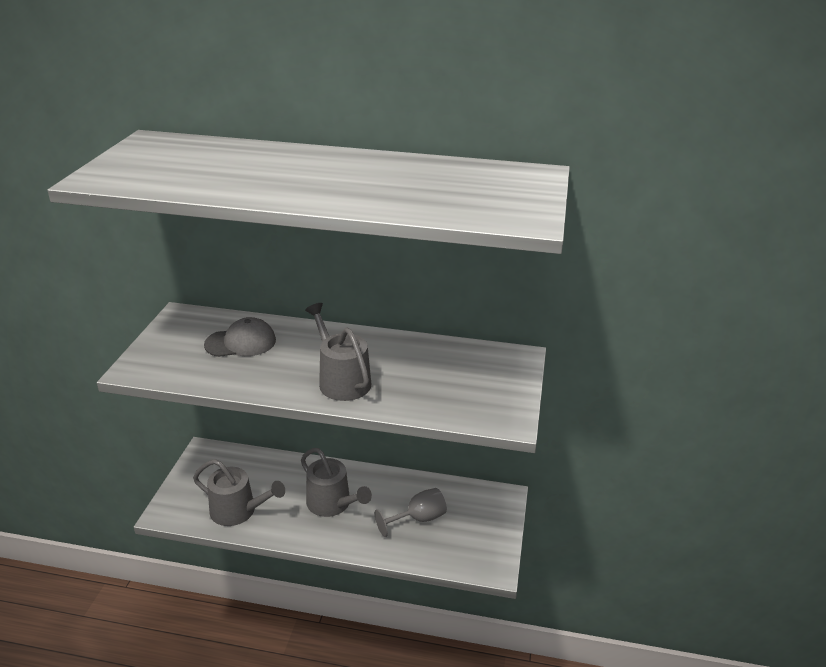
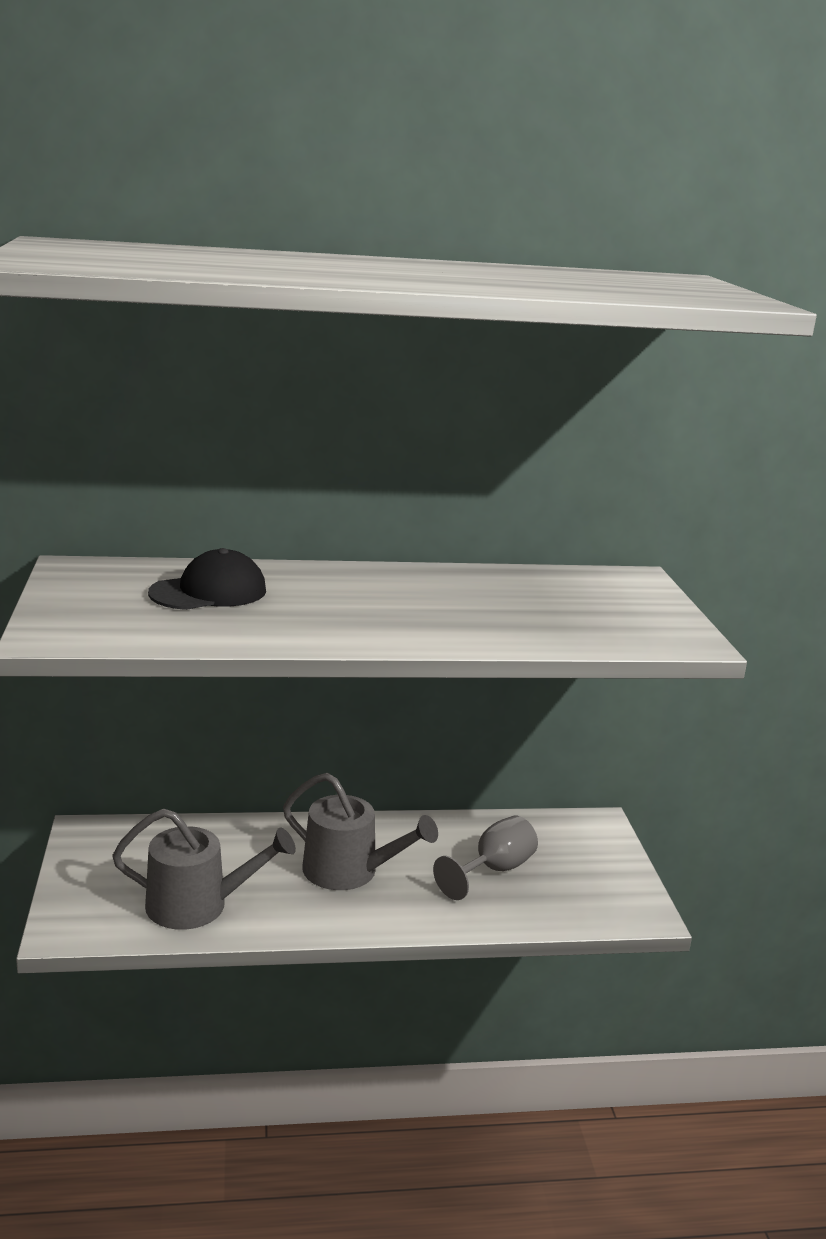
camera: 20 degrees left, 10 degrees down
(241, 342) = (209, 592): grey cap -> black cap
(341, 380) = (410, 620): grey watering can -> none

